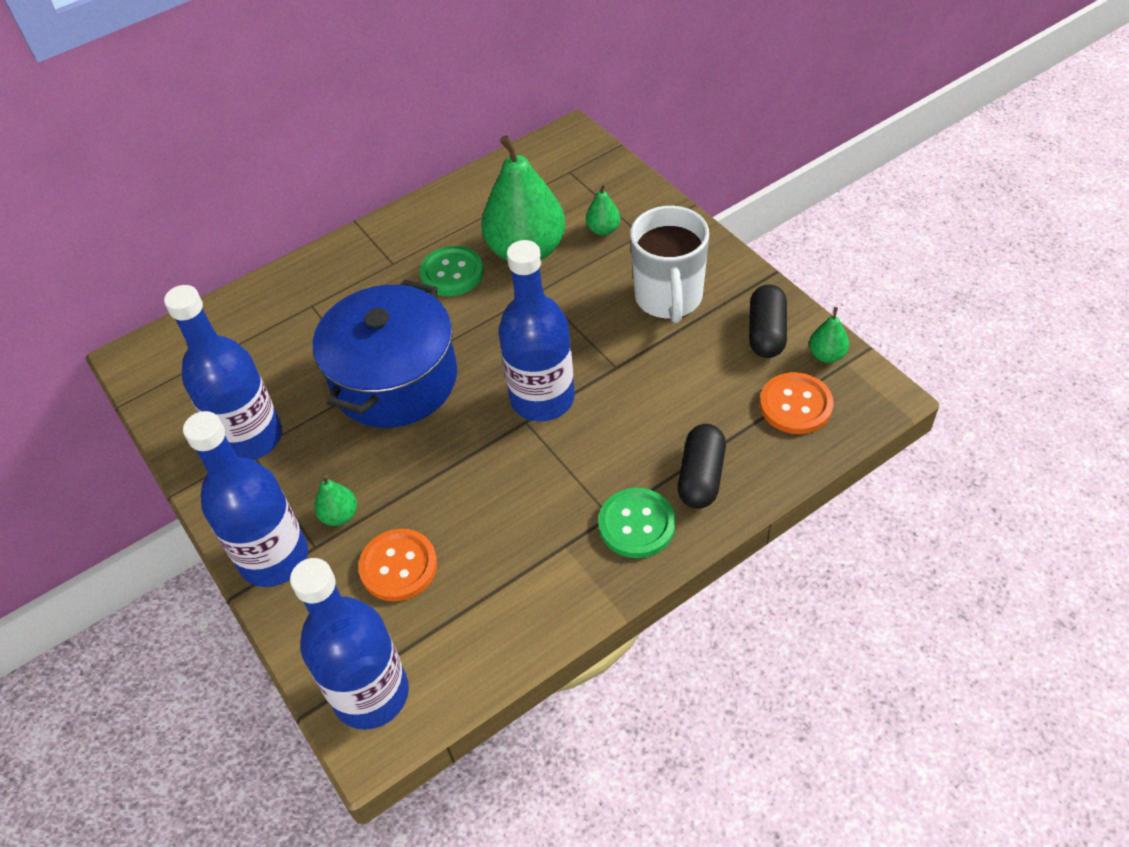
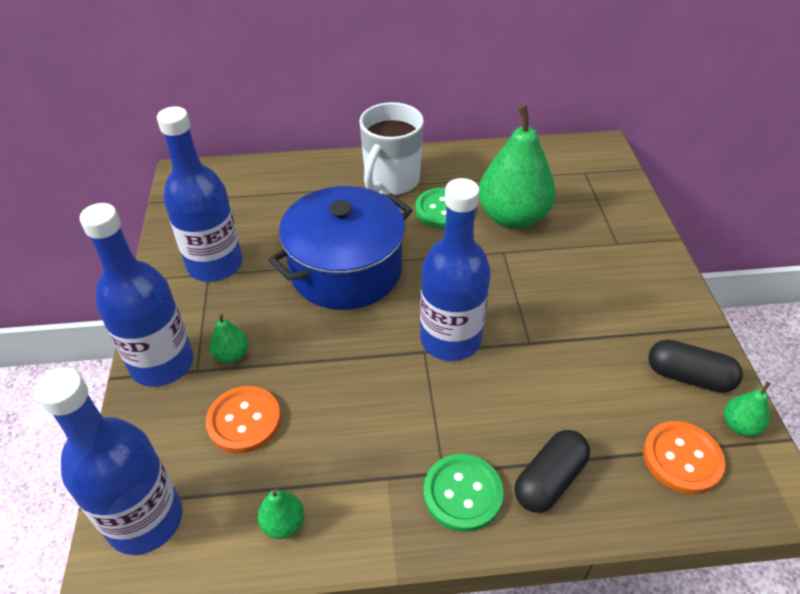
camera: 25 degrees right, 5 degrees down
(603, 229) = (586, 227): green pear -> green pear (283, 523)
(668, 299) = (611, 306): white mug -> white mug (391, 181)
(766, 333) = (688, 376): black capsule -> black capsule turned 75 degrees clockwise

